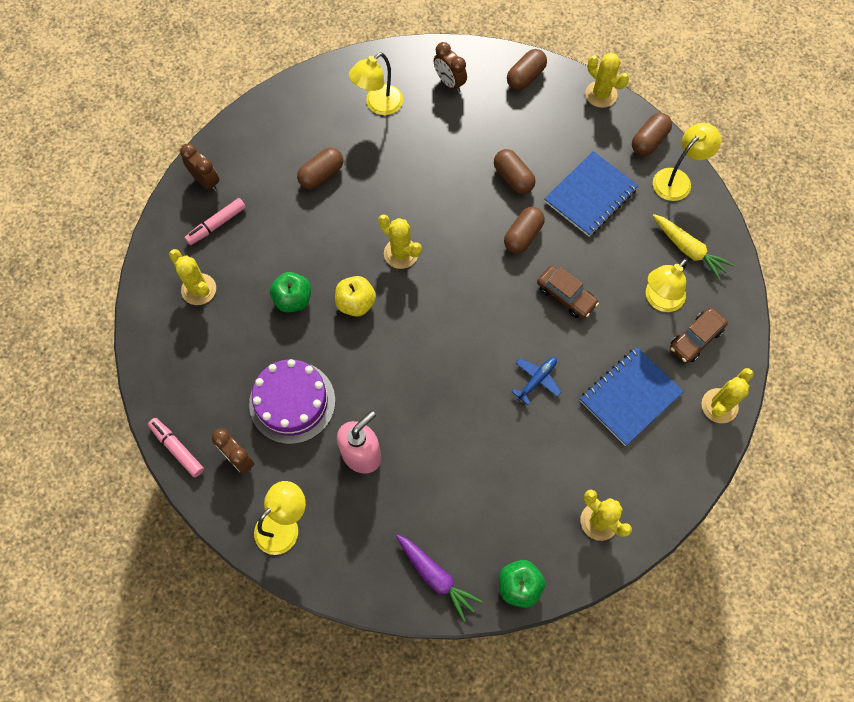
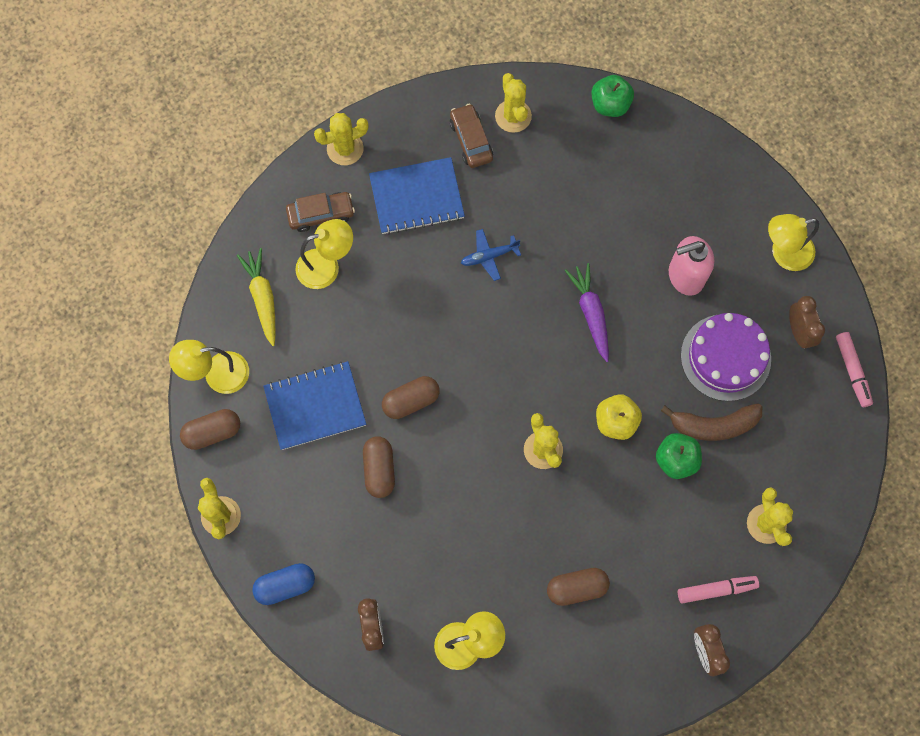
camera: 150 degrees left, 5 degrees up
(276, 342) = (713, 425): none -> brown banana
(436, 577) = (675, 146): purple carrot -> purple carrot (591, 313)
(525, 77) = (285, 585): brown capsule -> blue capsule
(566, 296) = (410, 318): brown car -> brown car (471, 140)

